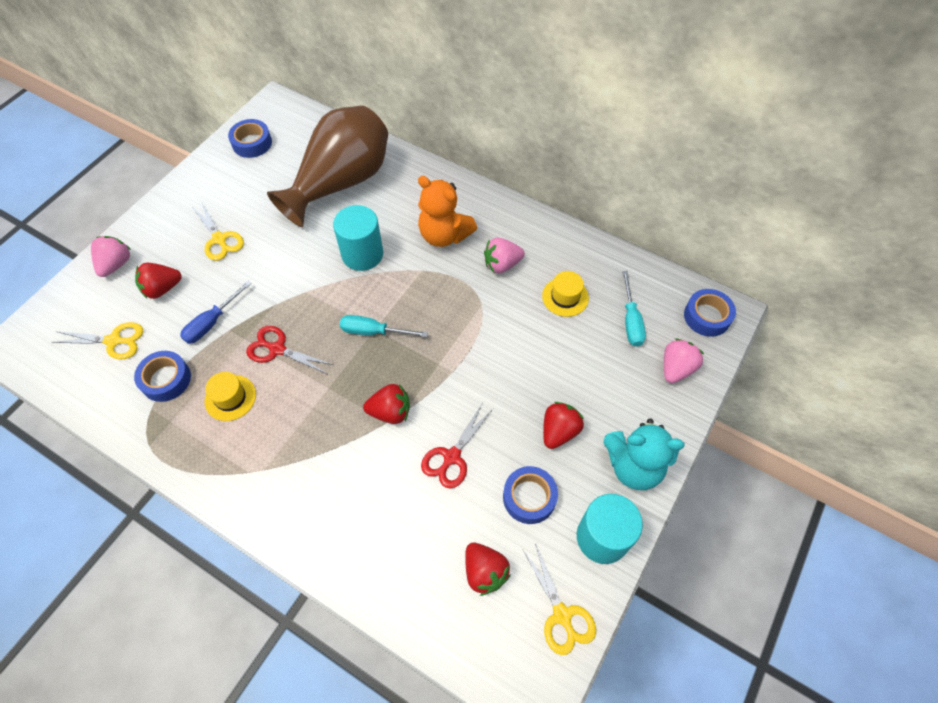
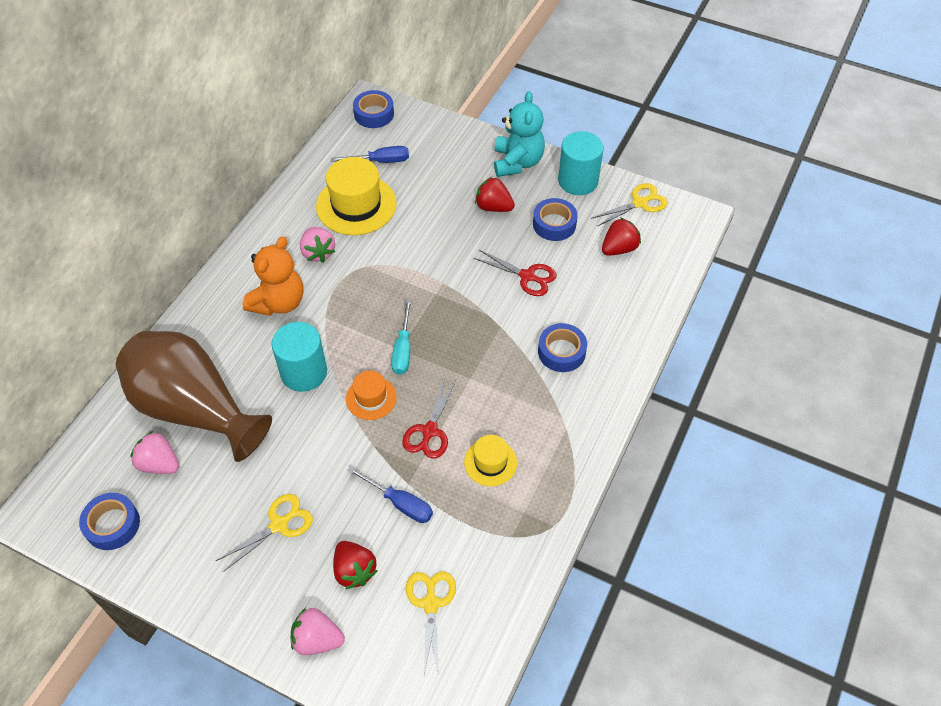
camera: 95 degrees left, 5 degrees down
(166, 379) = (475, 531): blue tape -> blue tape (561, 352)
(324, 304) = (371, 398): none -> orange hat
(390, 412) = (490, 325): red strawberry -> none
(565, 297) = (356, 205): yellow hat -> yellow hat, size x1.82
(631, 320) = (380, 161): turquoise screwdriver -> blue screwdriver
(676, 368) = (426, 135): pink strawberry -> pink strawberry (159, 464)

